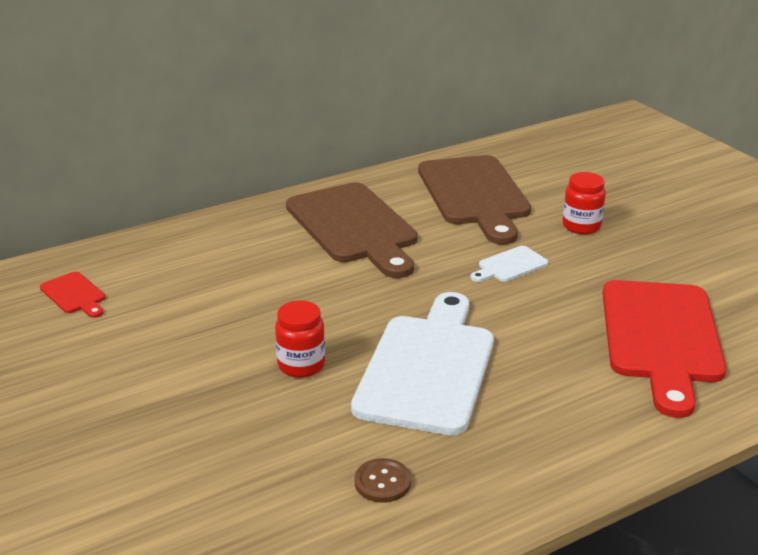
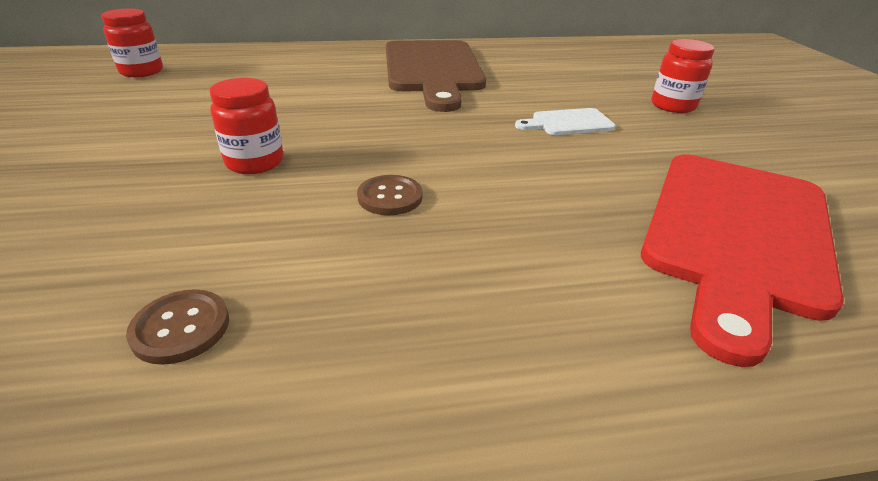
camera: 20 degrees right, 5 degrees up
(74, 295) = (142, 72): red cutting board -> red jar
(428, 368) = (390, 197): white cutting board -> brown button
(474, 195) = (570, 67): brown cutting board -> none

